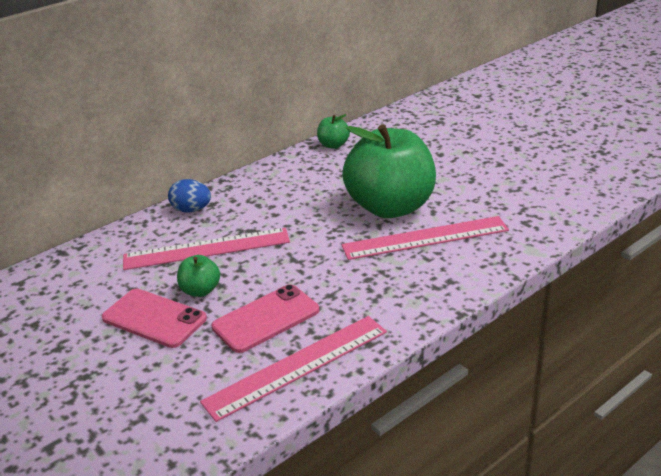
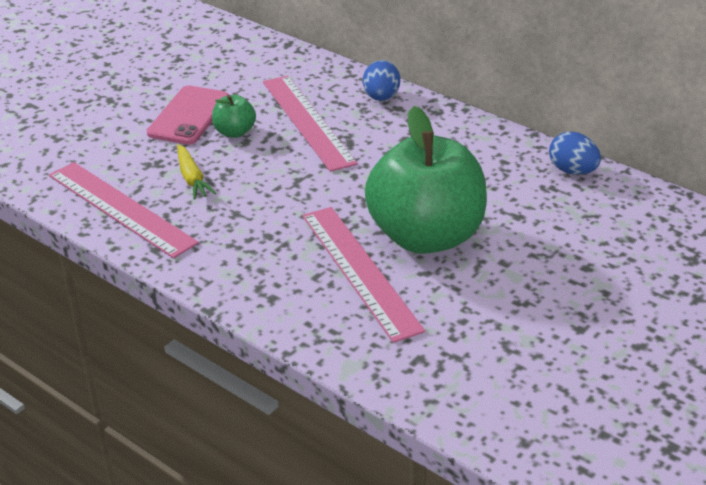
camera: 75 degrees right, 5 degrees up
(266, 319) = (192, 178): pink phone -> yellow carrot
(333, 145) = (572, 171): green apple -> blue egg

